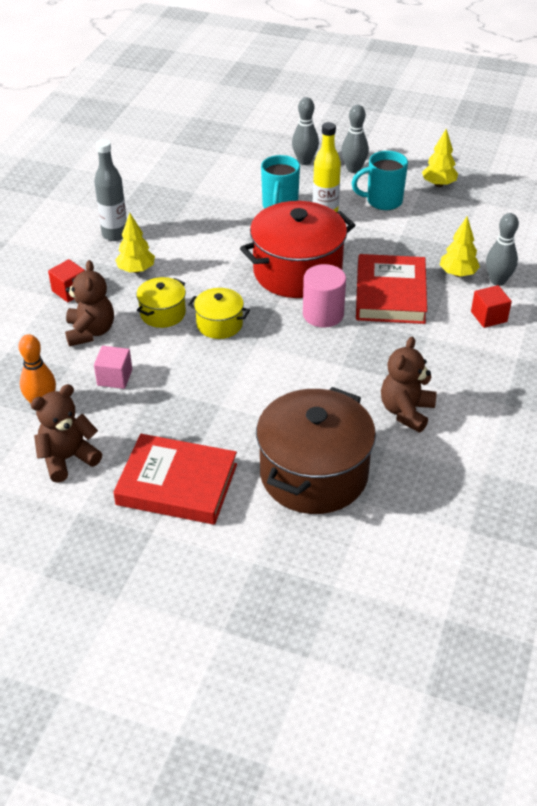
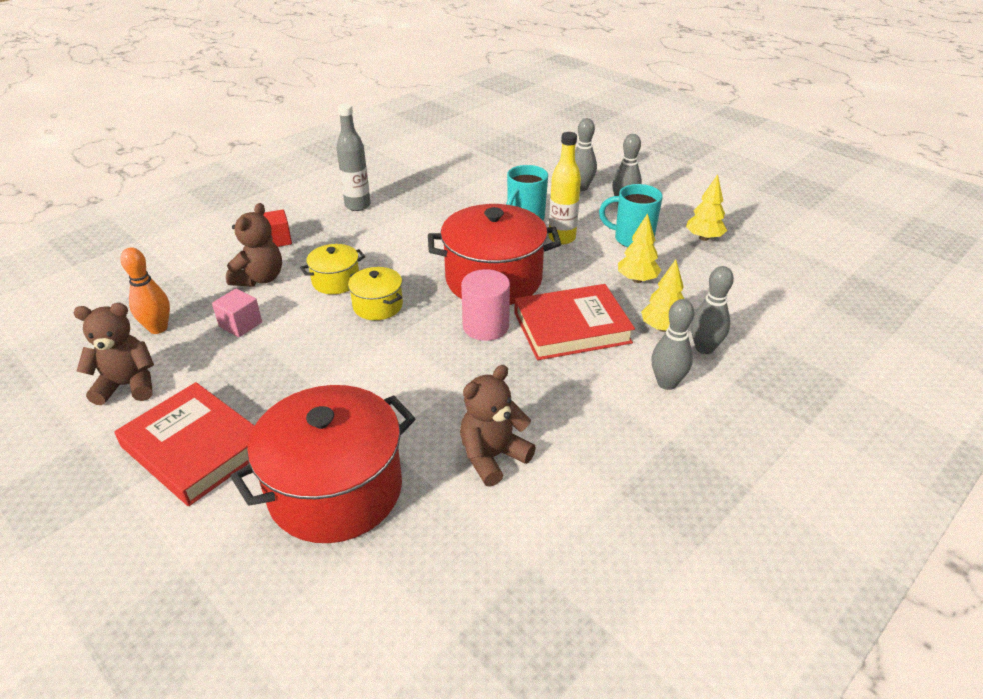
camera: 25 degrees right, 5 degrees down
(136, 270) = (348, 238): yellow tree -> yellow tree (637, 280)
(314, 474) = (336, 490): brown pot -> red pot
(390, 294) = (571, 327): red book -> red book turned 45 degrees clockwise
(489, 317) = (666, 383): red cube -> grey bowling pin

